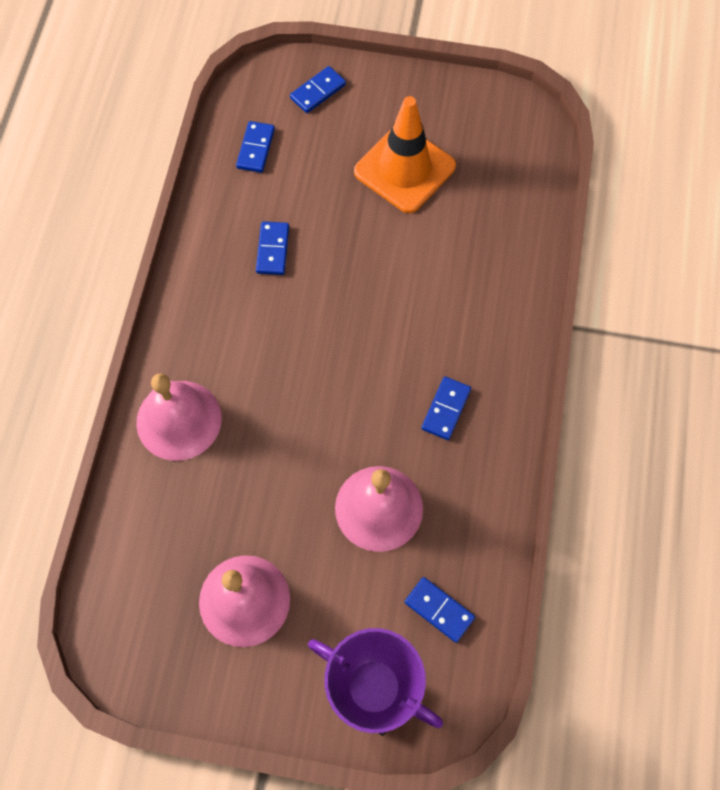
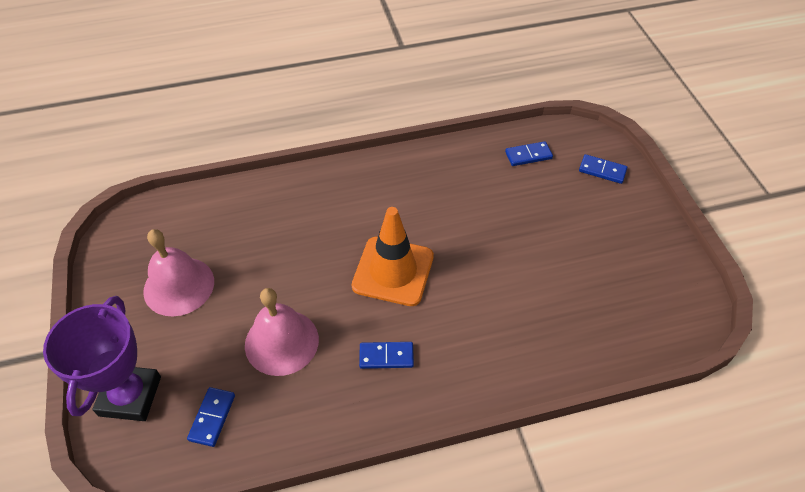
camera: 65 degrees right, 15 degrees down
(179, 420) = (297, 197): pink bell -> none
(272, 249) = (455, 196): blue domino -> none
(404, 169) = (578, 248): orange traffic cone -> orange traffic cone (393, 271)

